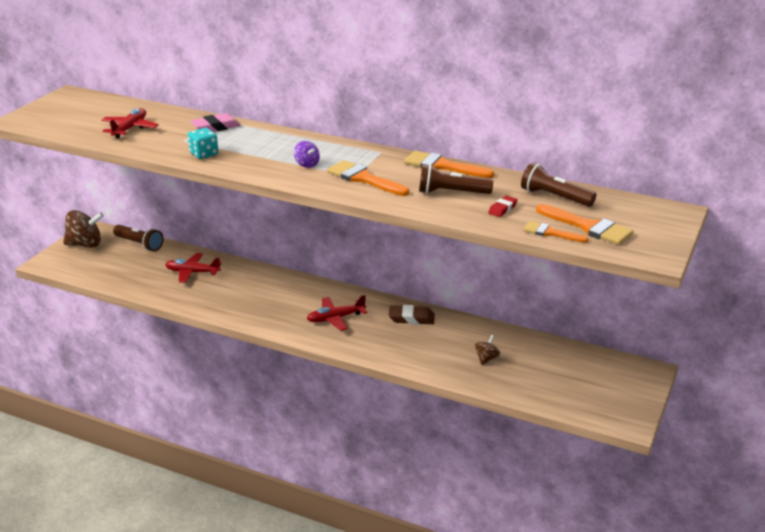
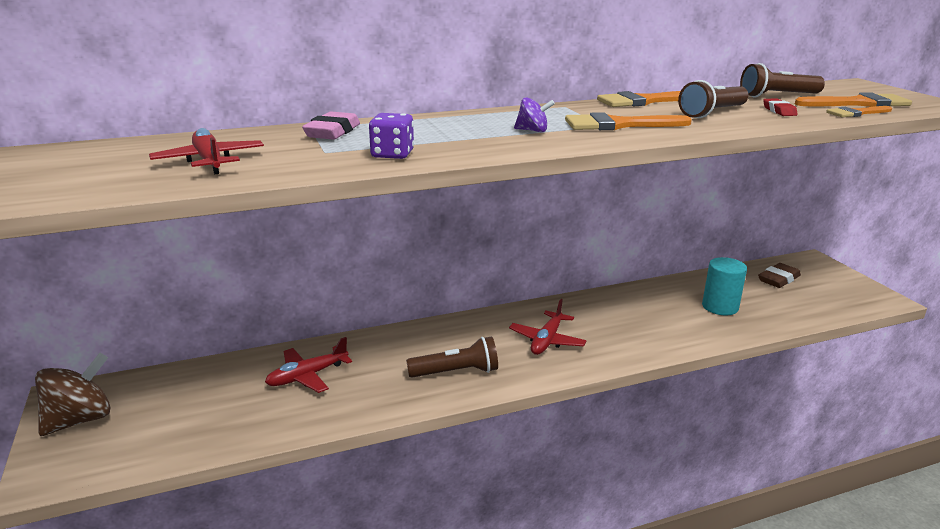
camera: 45 degrees left, 5 degrees down
(139, 244) = (173, 380): brown flashlight -> brown flashlight (456, 372)
(204, 154) = (392, 154): turquoise dice -> purple dice
(411, 318) = (605, 306): brown eraser -> brown eraser (778, 279)
(486, 359) = (720, 307): brown spinning top -> turquoise cylinder

